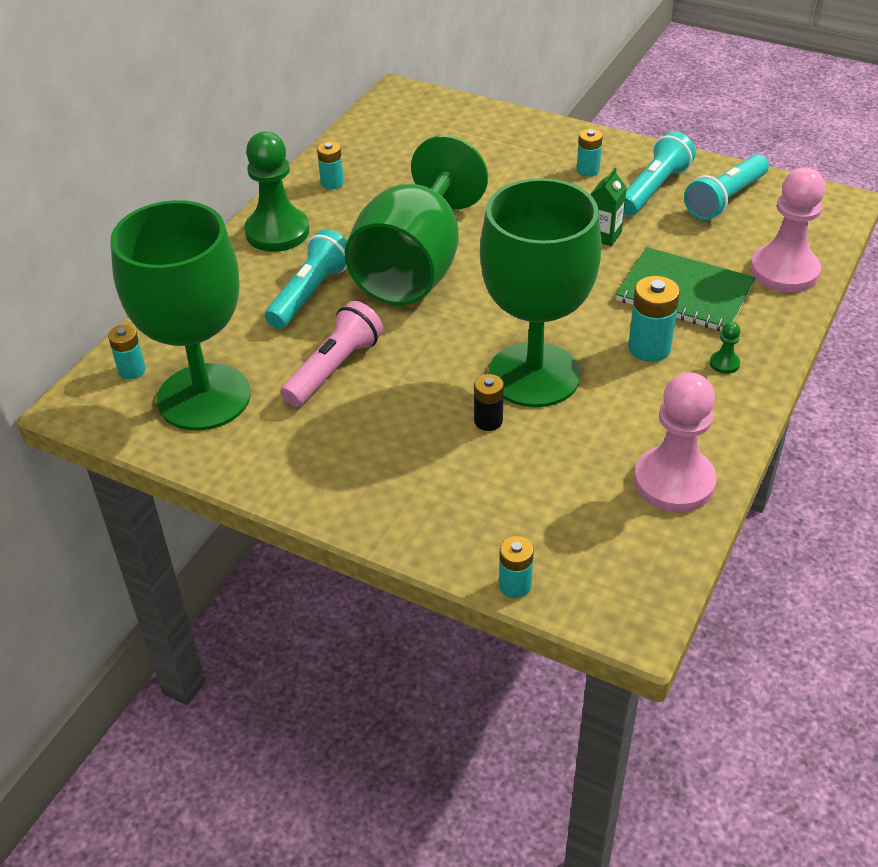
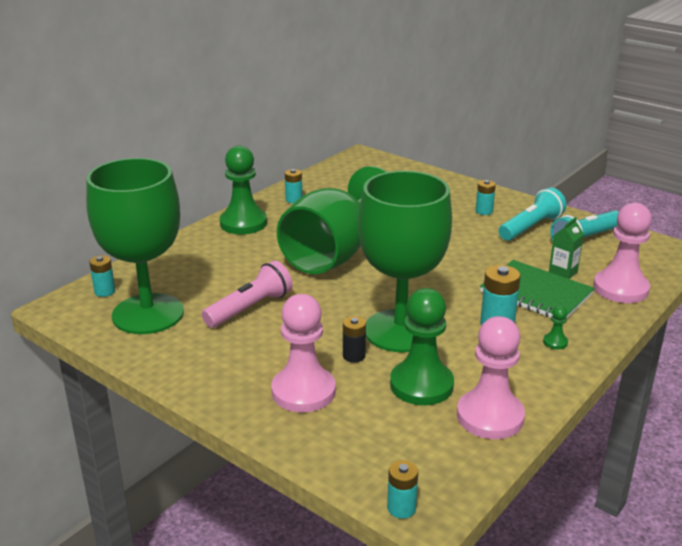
camera: 10 degrees right, 15 degrees down
(310, 293) = (251, 261): turquoise flashlight -> none
(443, 482) = (303, 391): none -> pink pawn
(515, 585) = (335, 470): turquoise battery -> turquoise battery (401, 508)
(582, 450) = (421, 385): none -> green pawn
(604, 236) = (483, 251): green carton -> green carton (563, 272)

